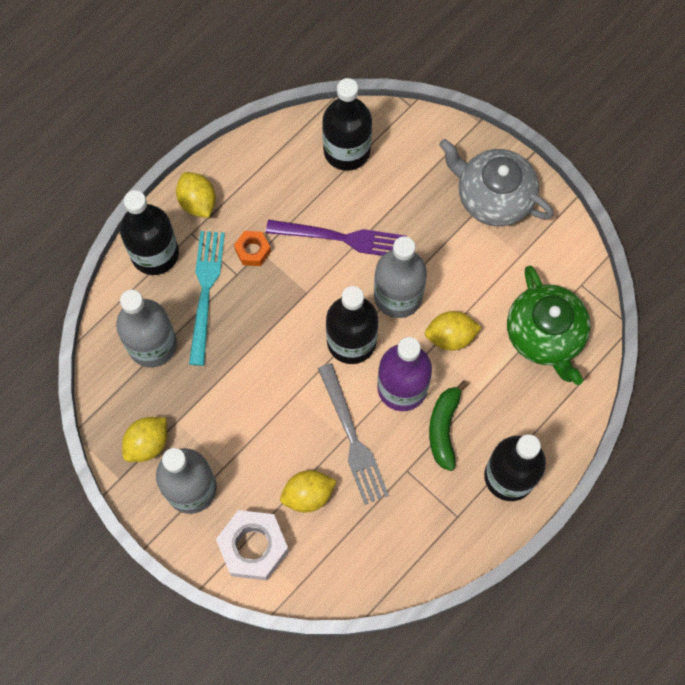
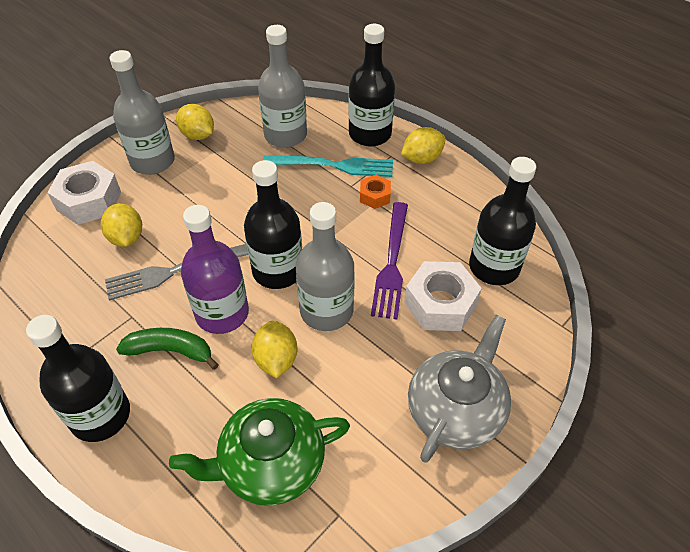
camera: 90 degrees right, 20 degrees down
(389, 199) = (440, 304): none -> white nut

